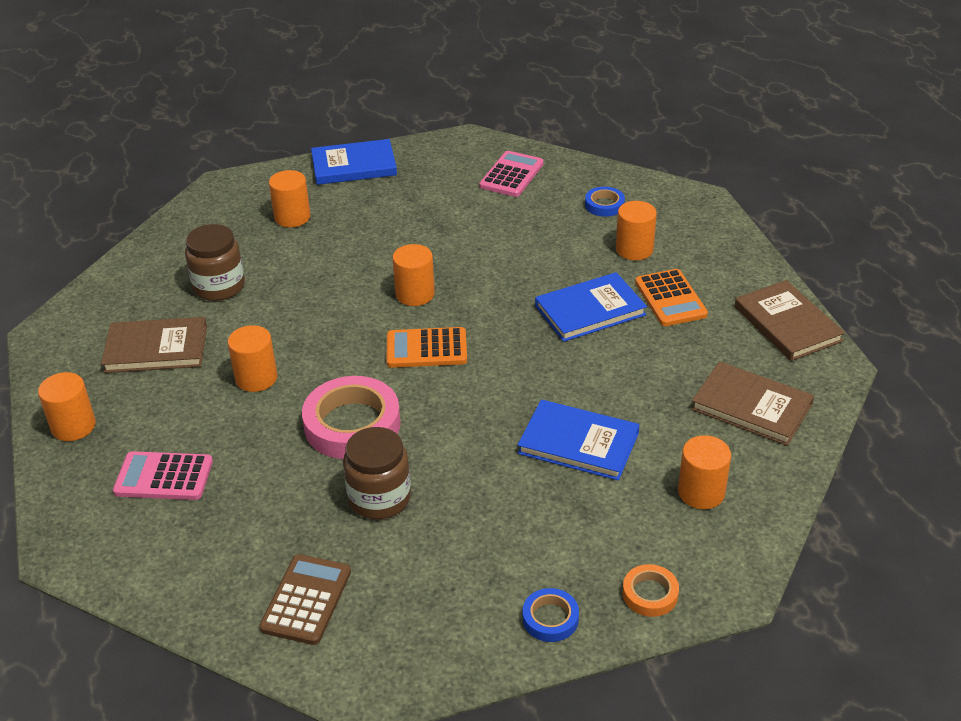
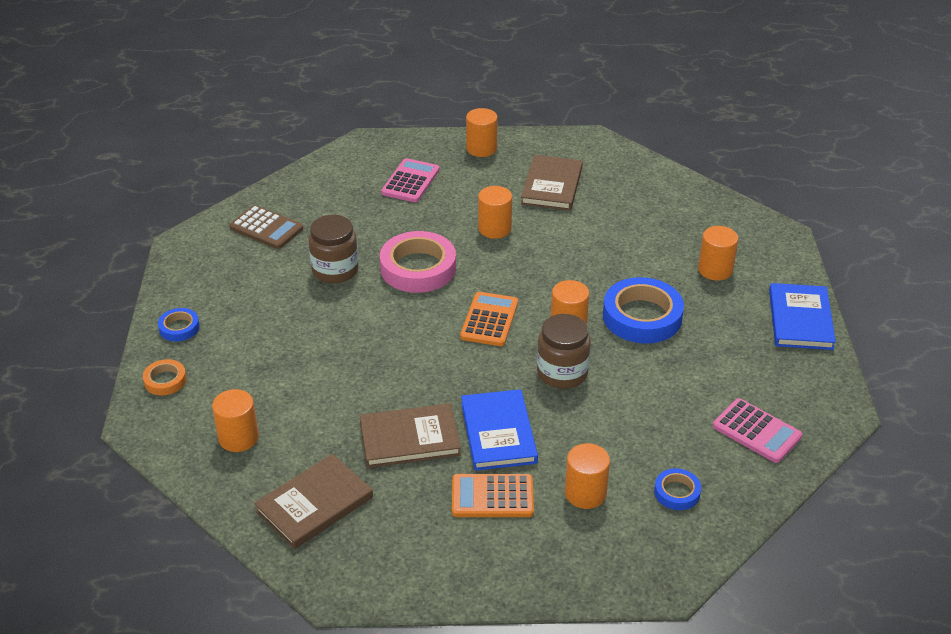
camera: 105 degrees right, 0 degrees up
(219, 286) = (621, 220): brown jar -> brown jar (562, 373)
(382, 251) = (642, 316): none -> blue tape
(578, 443) = (332, 382): blue book -> none
(787, 324) = (414, 576): brown book -> brown book (410, 439)

